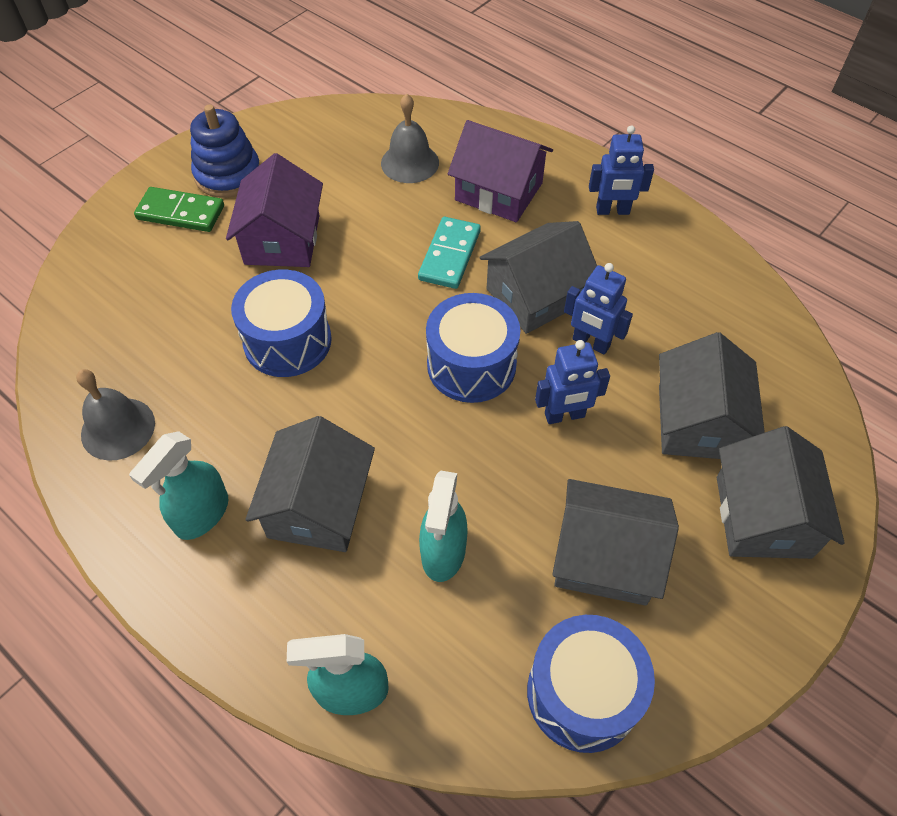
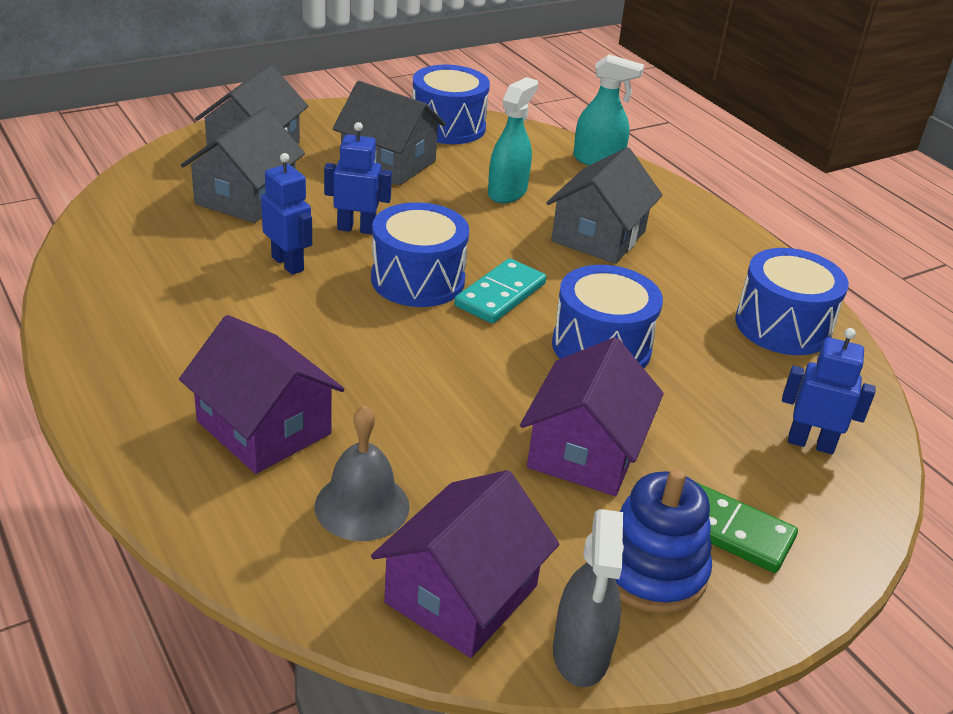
camera: 165 degrees left, 20 degrees down
(118, 428) = (782, 326): grey bell -> blue drum
(201, 514) = (699, 255): turquoise spray bottle -> none
(262, 125) = (581, 654): none -> grey spray bottle
(333, 134) = (461, 594): none -> purple house
(450, 255) = (379, 374): turquoise domino -> turquoise domino (500, 295)
(536, 295) = (309, 312): grey house -> none
(612, 211) = (141, 363): blue robot -> blue robot (810, 443)

